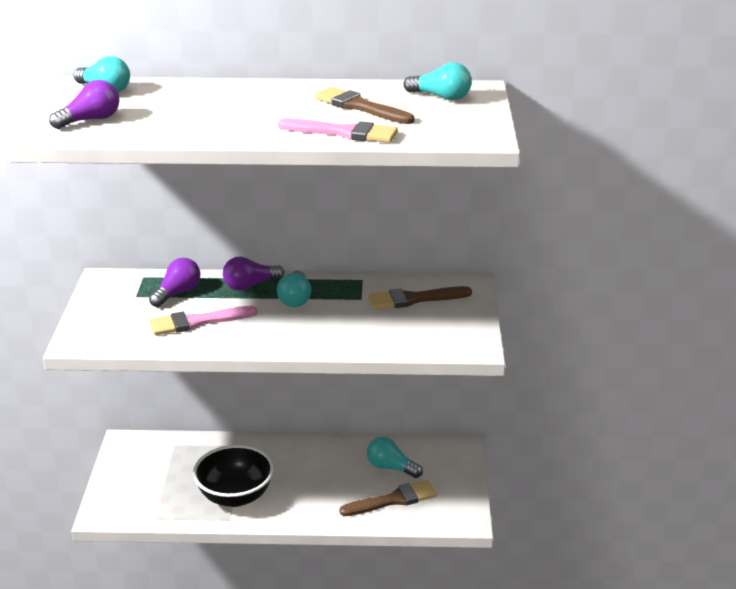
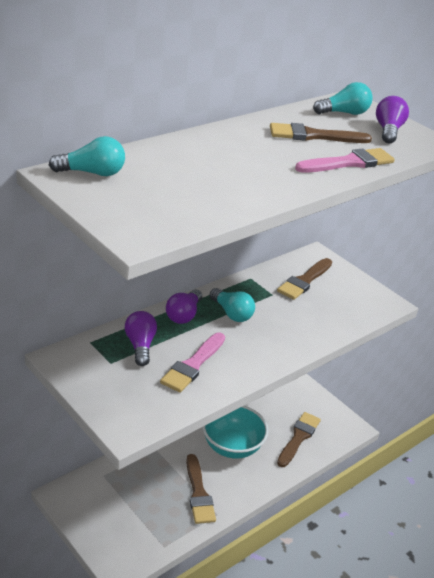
camera: 45 degrees left, 5 degrees up
(90, 120) = (144, 210): purple light bulb -> purple light bulb (388, 131)
(235, 496) = (198, 493): black bowl -> brown brush
(315, 476) = (232, 446): none -> turquoise bowl
(391, 468) = (270, 414): turquoise light bulb -> none

